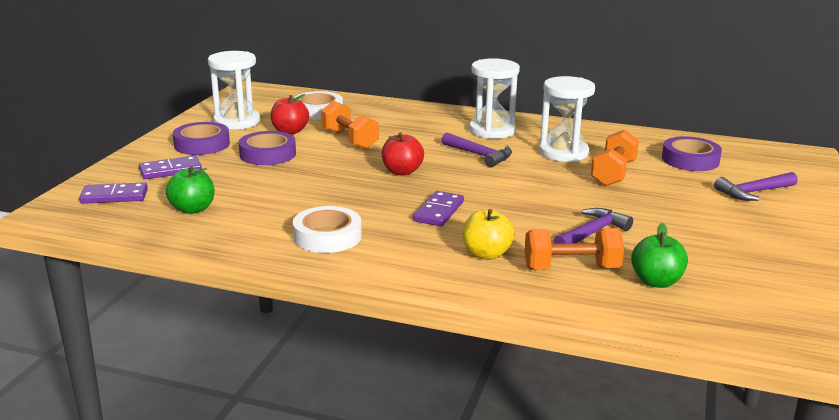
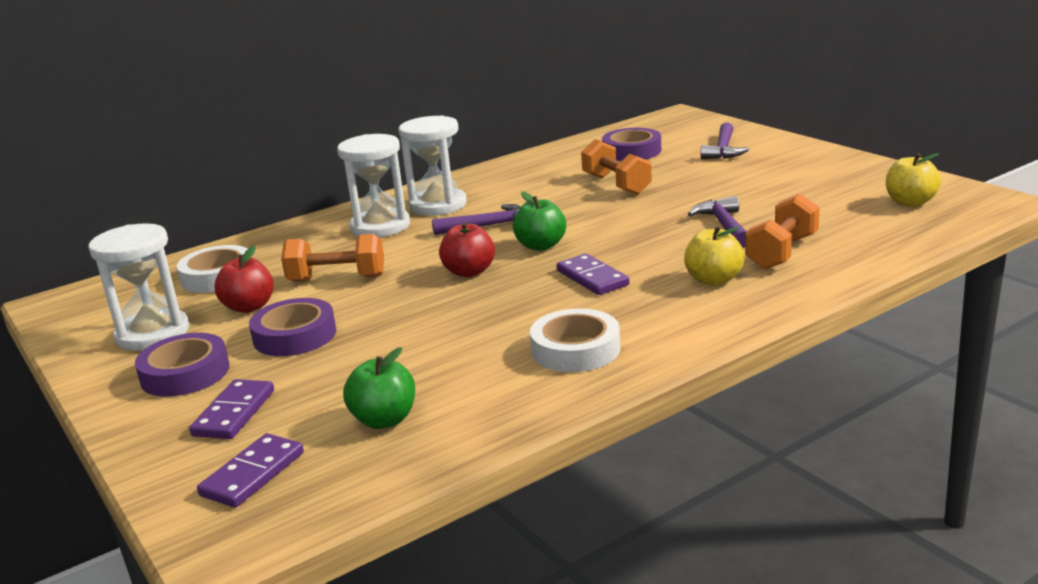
camera: 50 degrees left, 0 degrees up
(563, 152) = (541, 191): white hourglass -> white hourglass (380, 226)
(656, 282) = (840, 227): green apple -> green apple (541, 246)
(763, 302) = (910, 202): none -> yellow apple

